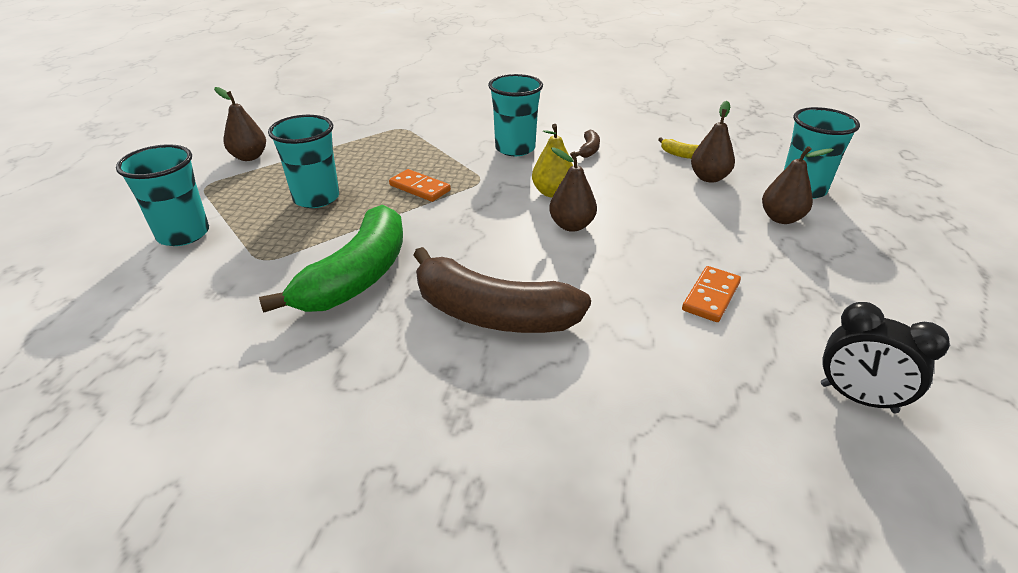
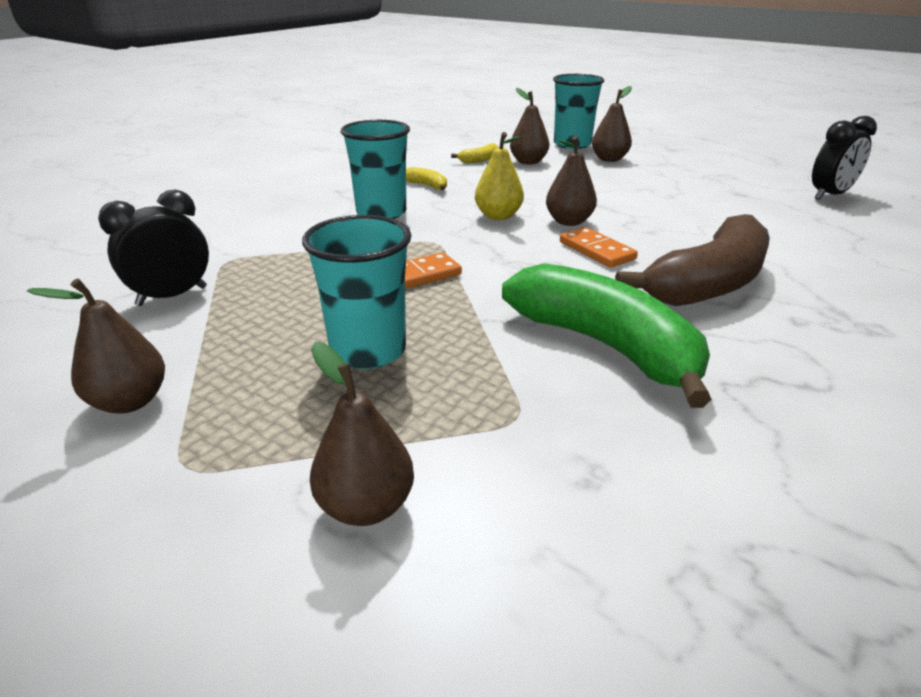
camera: 65 degrees left, 5 degrees down
(183, 234) = (366, 506): turquoise cup -> brown pear
(350, 130) = (172, 296): none -> black clock
(589, 150) = (427, 186): brown banana -> yellow banana
(711, 296) = (706, 202): orange domino -> orange domino (597, 250)

